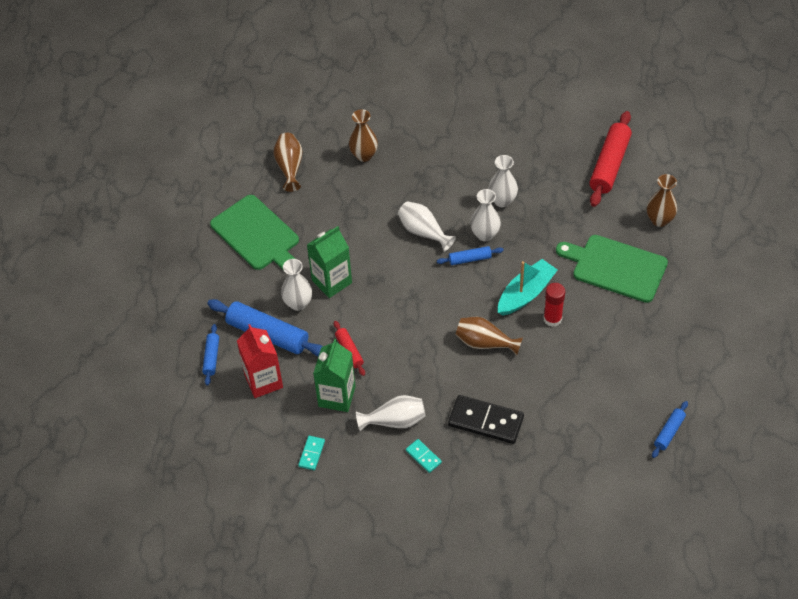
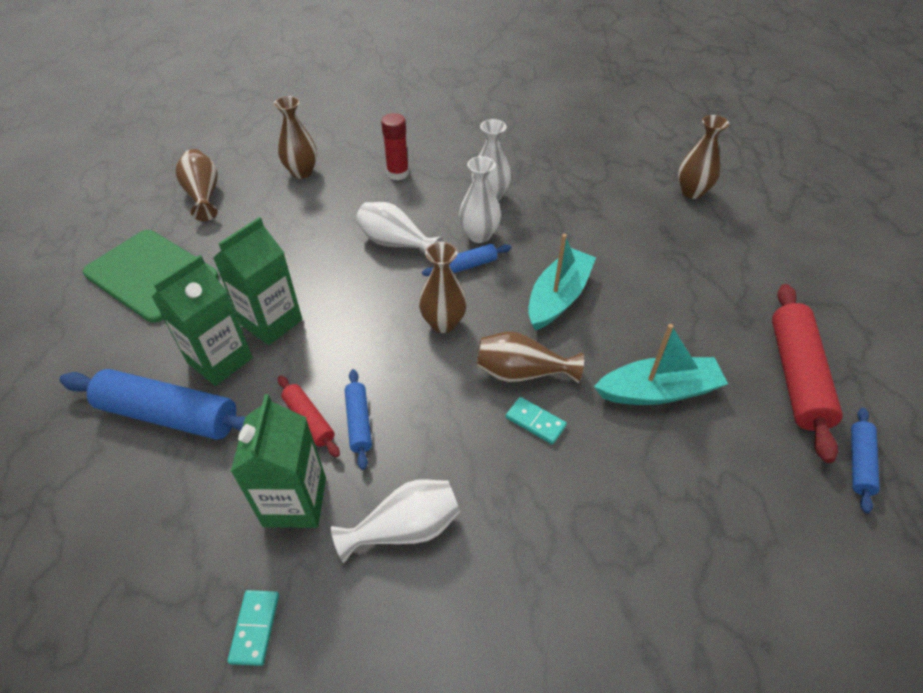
camera: 15 degrees left, 5 degrees down
(211, 357) = (66, 471): blue rolling pin -> blue rolling pin (359, 422)
(263, 381) = (160, 497): red carton -> none
(298, 303) = (220, 360): white vase -> green carton
(423, 456) = (471, 590): turquoise domino -> turquoise domino (535, 422)
(443, 300) = (443, 323): none -> brown vase
(486, 421) = (562, 499): black domino -> none
(552, 319) = (608, 324): red glue stick -> red glue stick (398, 173)
(567, 369) = (658, 391): none -> turquoise boat
(609, 165) = (606, 147): red rolling pin -> red rolling pin (796, 376)
(616, 267) = (665, 249): green cutting board -> none

